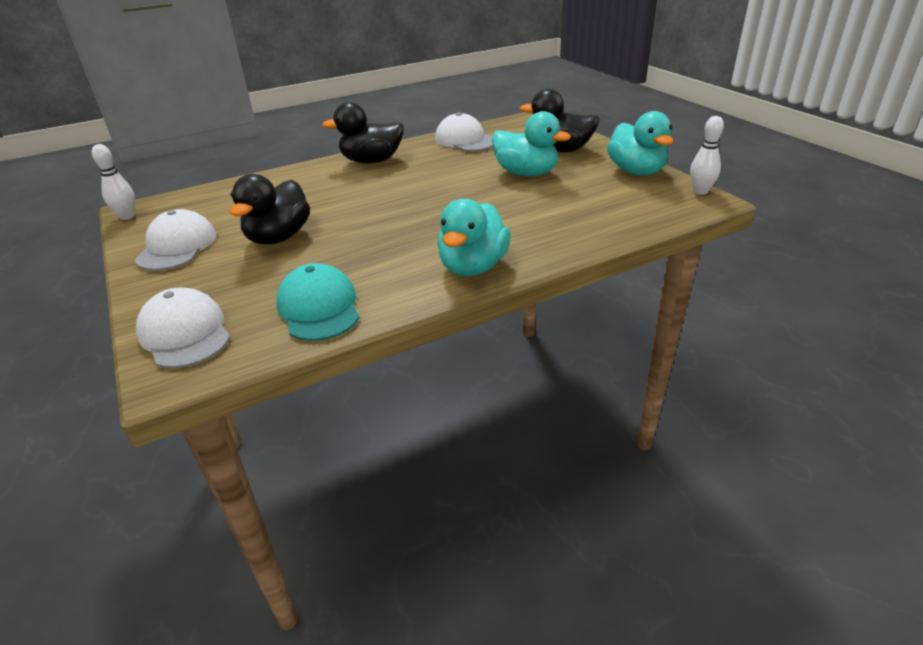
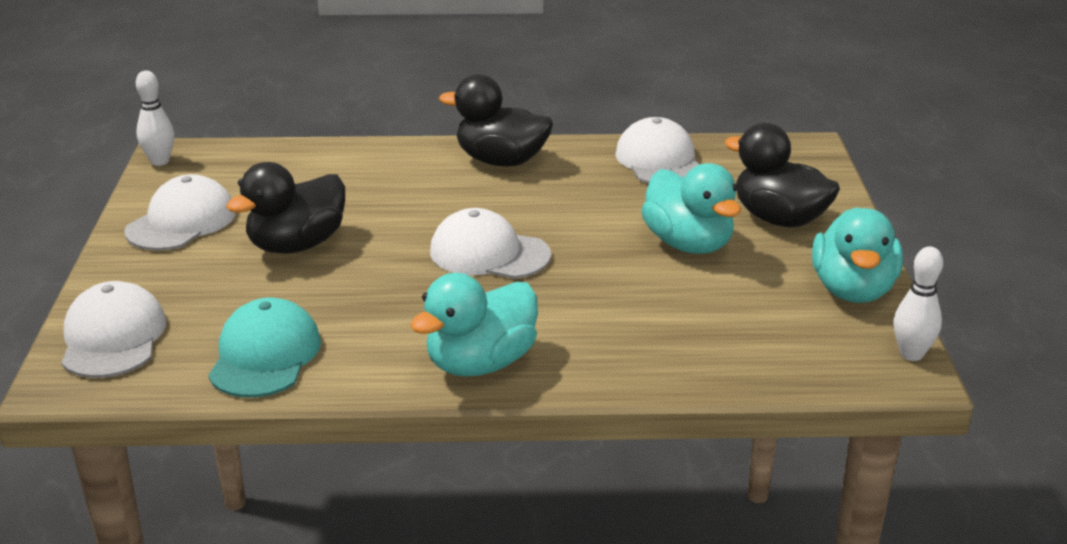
camera: 25 degrees right, 5 degrees down
(414, 208) = (489, 253): none -> white cap

